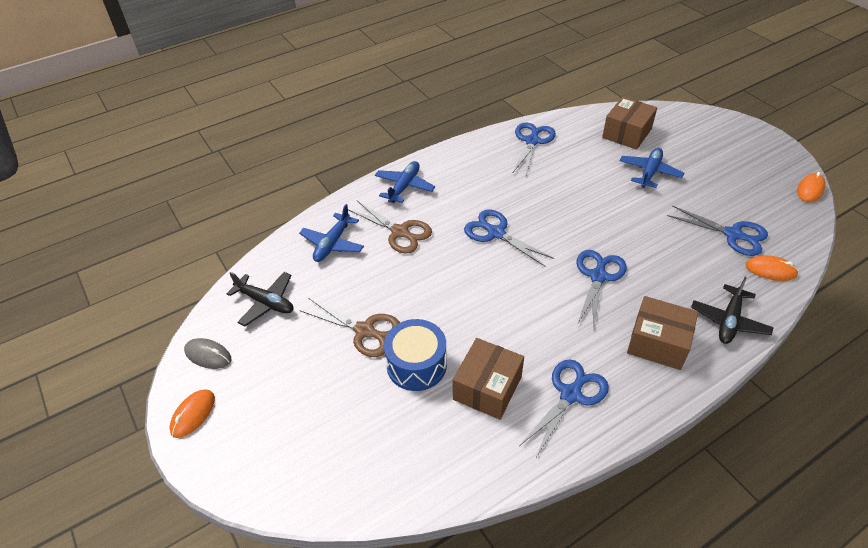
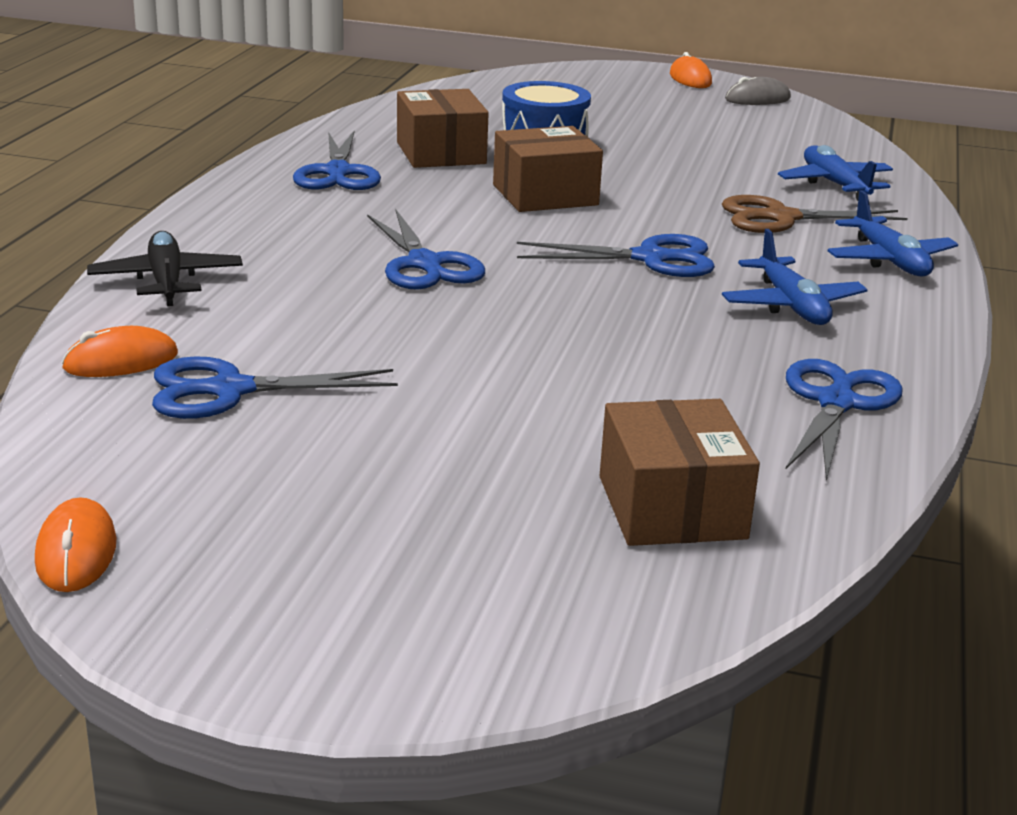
camera: 135 degrees right, 20 degrees down
(265, 302) = (789, 133): black plane -> none
(364, 330) = (644, 146): brown scissors -> none
(532, 141) = (836, 403): blue scissors -> blue scissors turned 135 degrees counterclockwise
(649, 172) = (512, 439): blue plane -> blue plane (791, 305)
(658, 343) = (263, 233): brown box -> brown box (545, 195)

